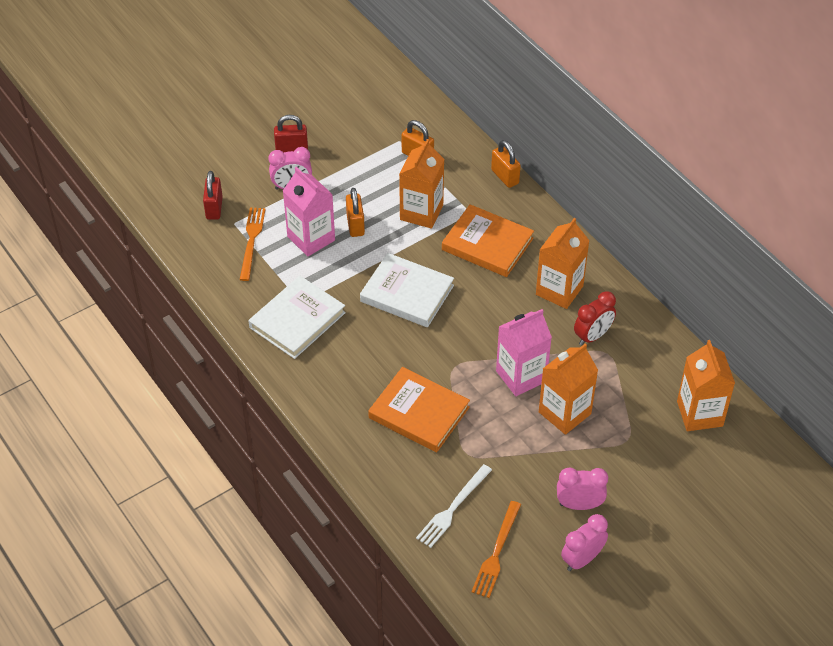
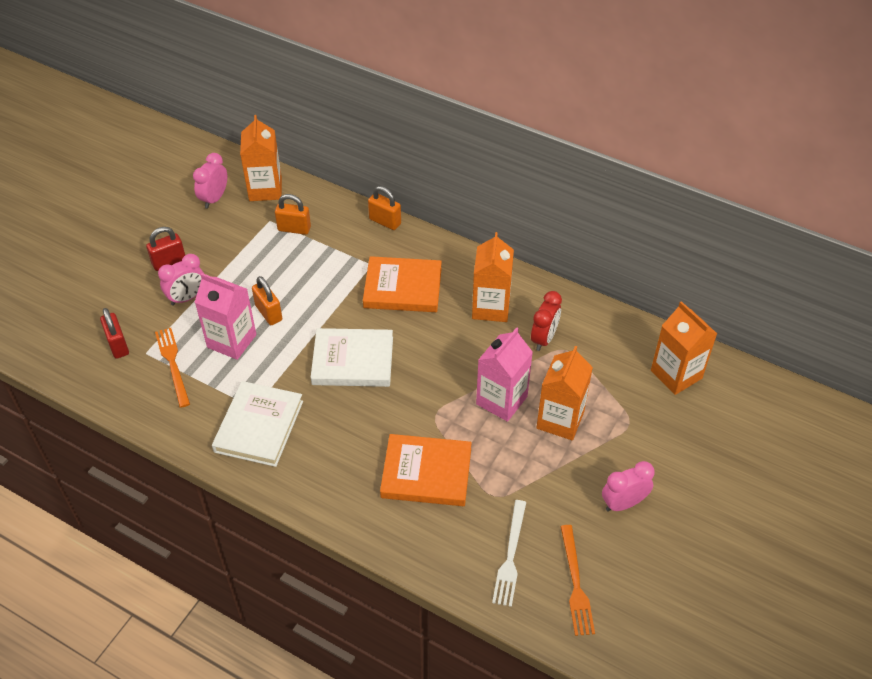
camera: 25 degrees left, 0 degrees up
(421, 212) = (326, 280): orange carton -> orange carton (265, 189)
(582, 559) = (656, 556): pink clock -> pink clock (214, 199)

